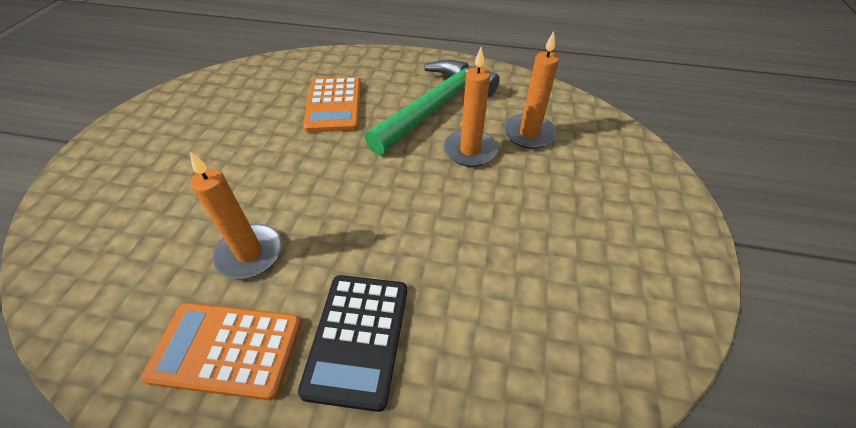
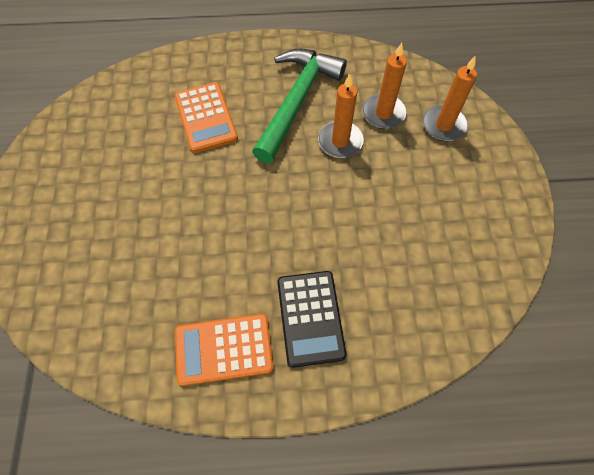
camera: 15 degrees left, 15 degrees up
(250, 253) = (203, 276): orange candle -> orange candle (444, 125)

